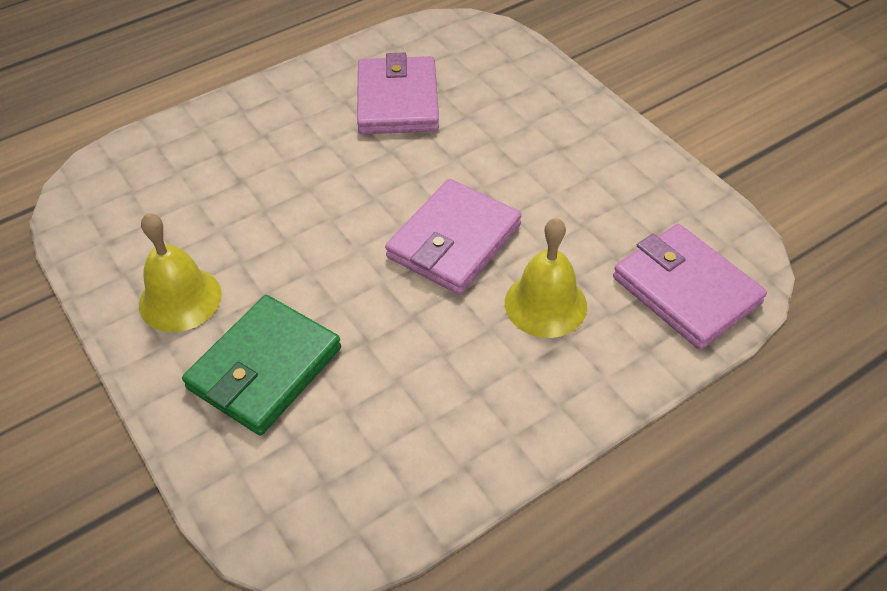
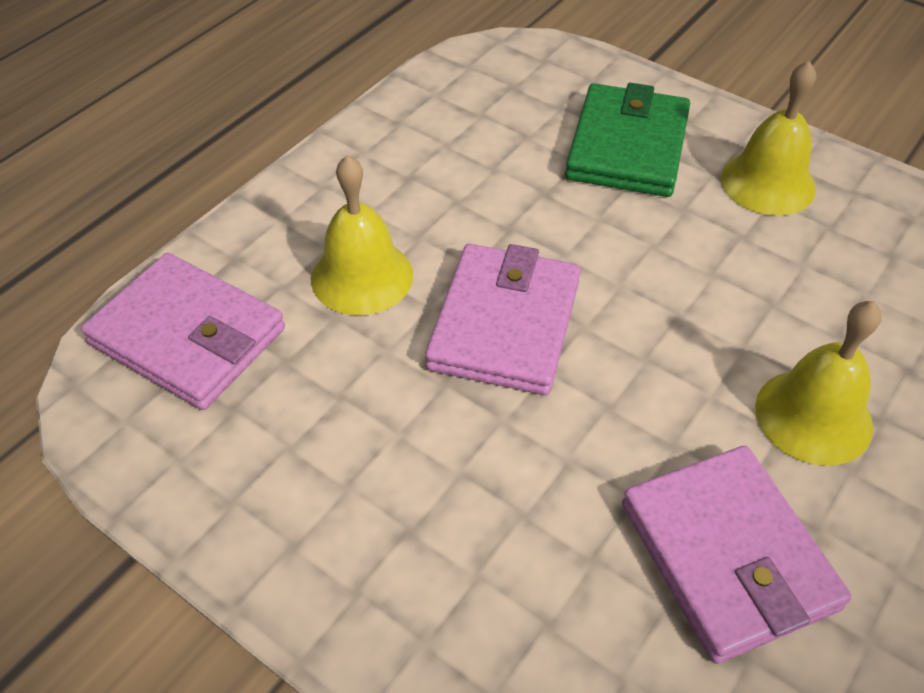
camera: 160 degrees right, 0 degrees up
(299, 144) = (813, 416): none -> yellow bell

